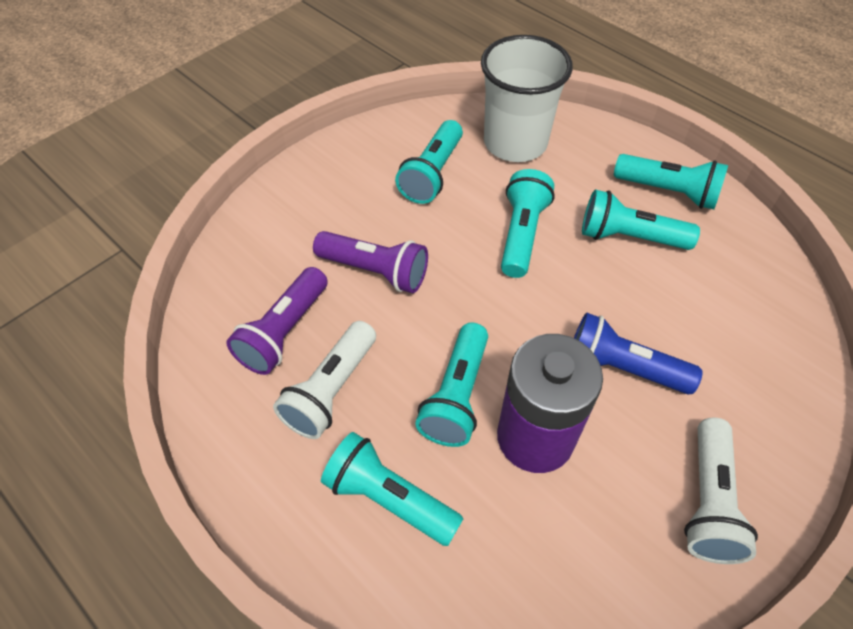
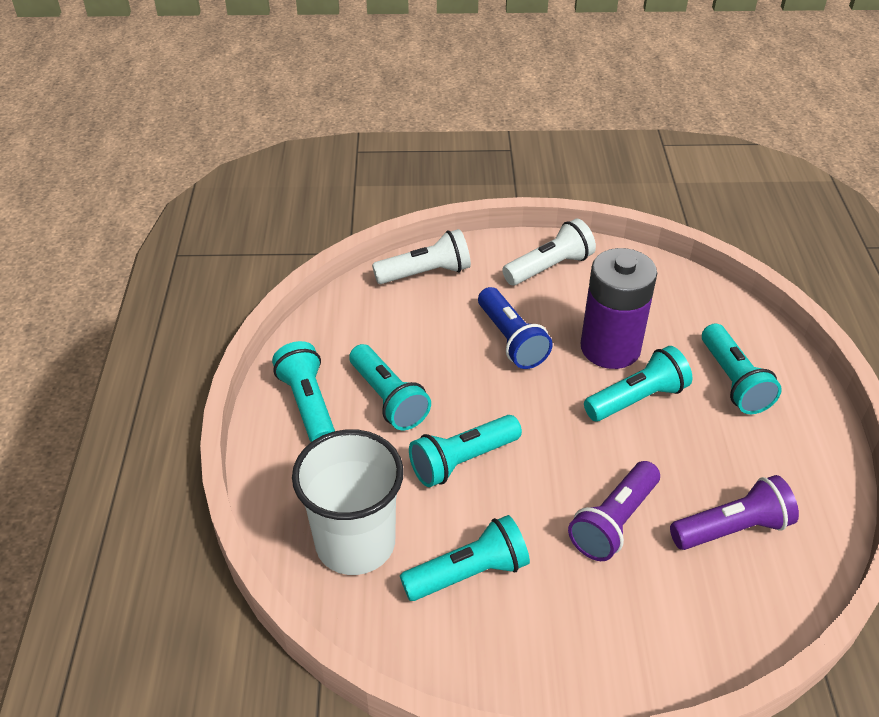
camera: 135 degrees left, 10 degrees down
(331, 390) = (725, 462): white flashlight -> white flashlight (425, 273)
(375, 271) = (614, 522): purple flashlight -> purple flashlight turned 120 degrees counterclockwise

